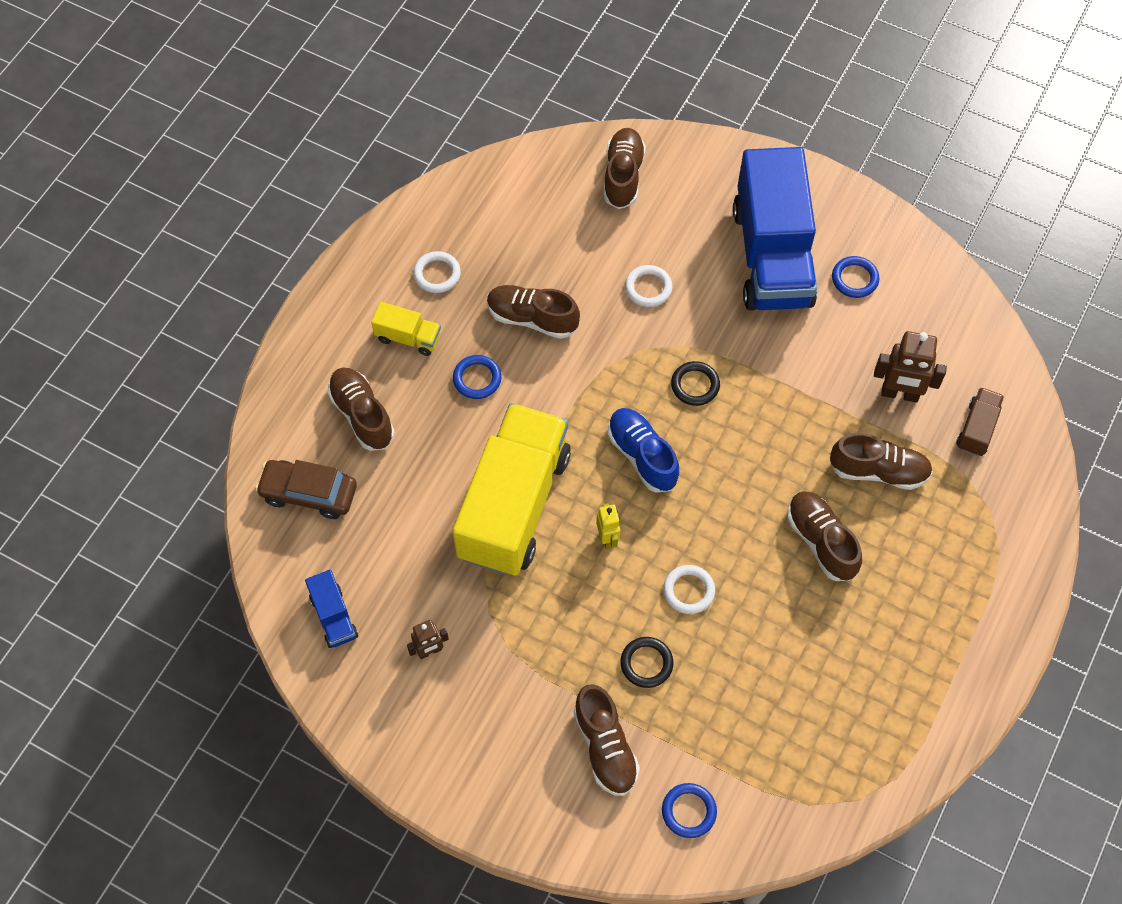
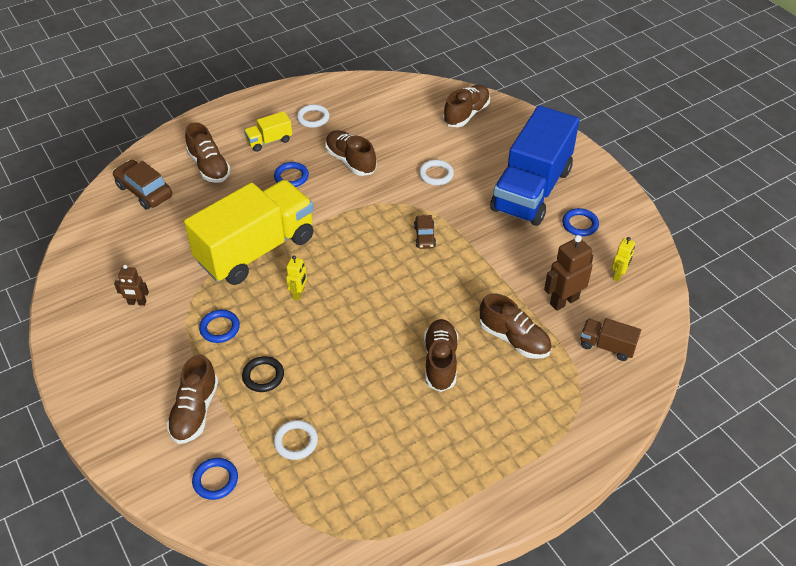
camera: 30 degrees right, 15 degrees down
(333, 616) = (100, 258): blue truck -> none
(362, 415) = (209, 166): brown shoe -> brown shoe turned 150 degrees clockwise
(408, 337) = (269, 141): yellow truck -> yellow truck turned 105 degrees clockwise
(552, 631) = (220, 328): none -> blue ring
(642, 456) = (358, 259): blue shoe -> none
(688, 591) = (326, 348): white ring -> white ring (296, 441)
(695, 385) = (424, 236): black ring -> brown car
(899, 394) = (564, 301): brown robot -> brown robot turned 105 degrees clockwise
(936, 329) = (618, 275): none -> yellow robot
(977, 429) = (607, 346): brown truck -> brown truck turned 120 degrees counterclockwise

